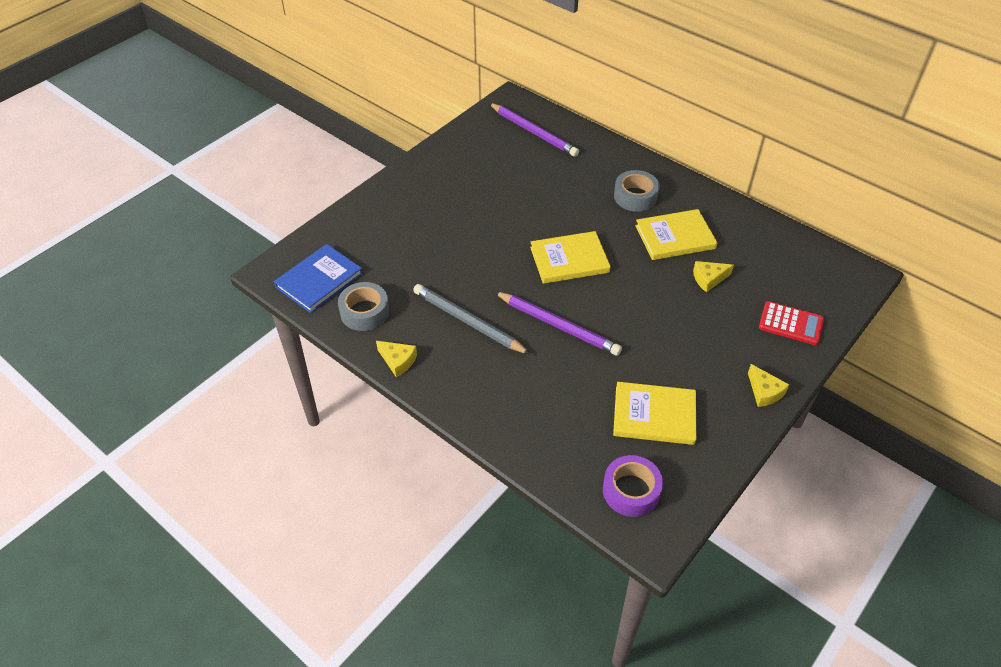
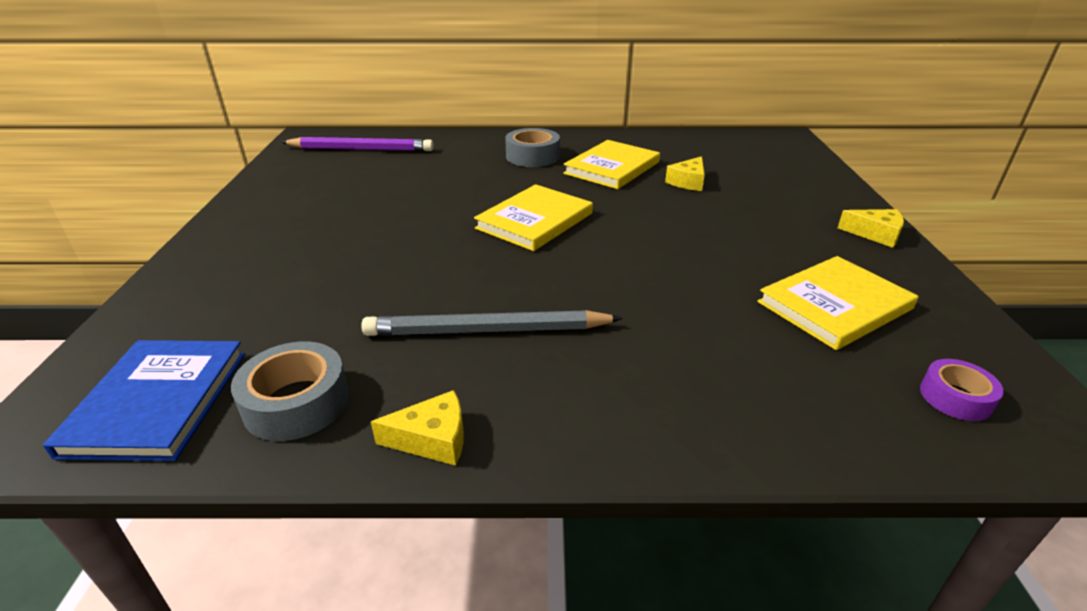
camera: 40 degrees left, 15 degrees down
(558, 325) = (607, 279): purple pencil -> none
(631, 491) = (955, 397): purple tape -> purple tape, size x0.64
(791, 324) = (801, 182): red calculator -> none

